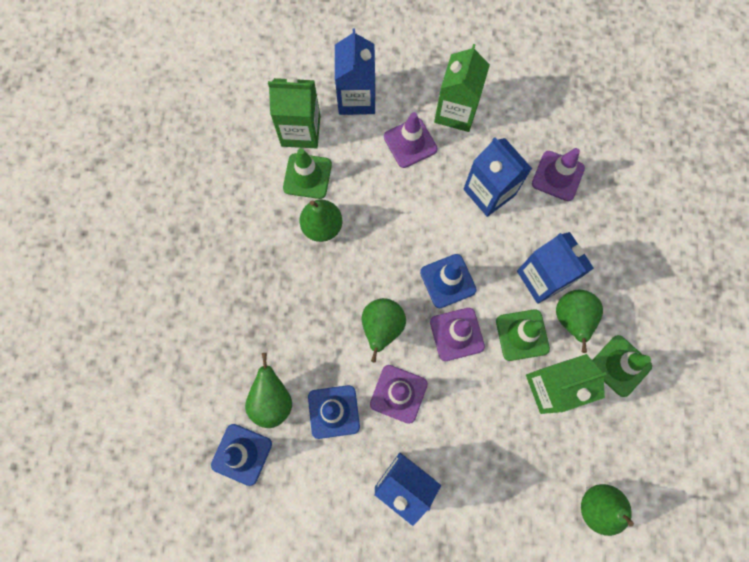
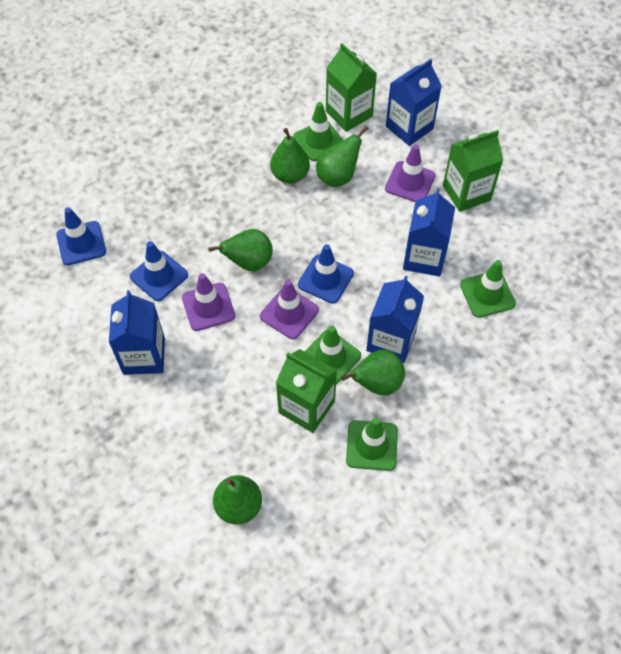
camera: 50 degrees right, 15 degrees down
(272, 400) = (135, 234): green pear -> green pear (338, 177)
(557, 176) = (487, 294): purple traffic cone -> green traffic cone

